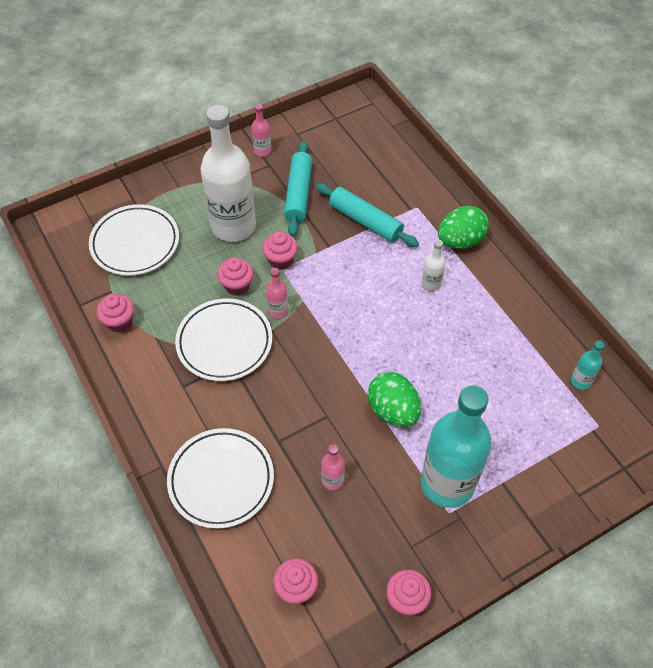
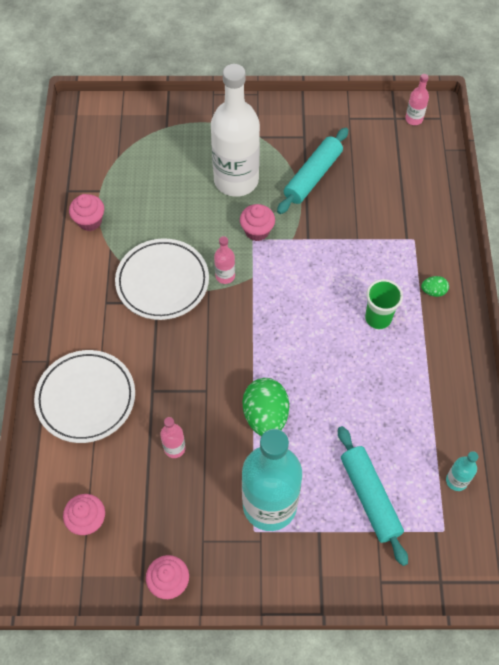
camera: 30 degrees right, 5 degrees up
(135, 243) = (144, 157): white plate -> none
(237, 285) = (205, 236): pink cupcake -> none
(262, 151) = (306, 120): pink bottle -> pink bottle (414, 119)
(365, 221) = (357, 230): turquoise rolling pin -> turquoise rolling pin (370, 497)
(431, 283) = (378, 318): white bottle -> green cup
(460, 241) = (433, 291): green egg -> green egg, size x0.48

